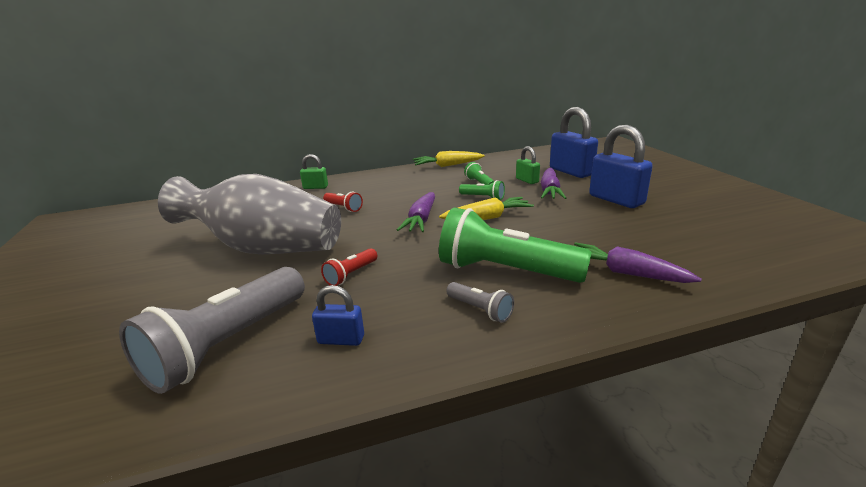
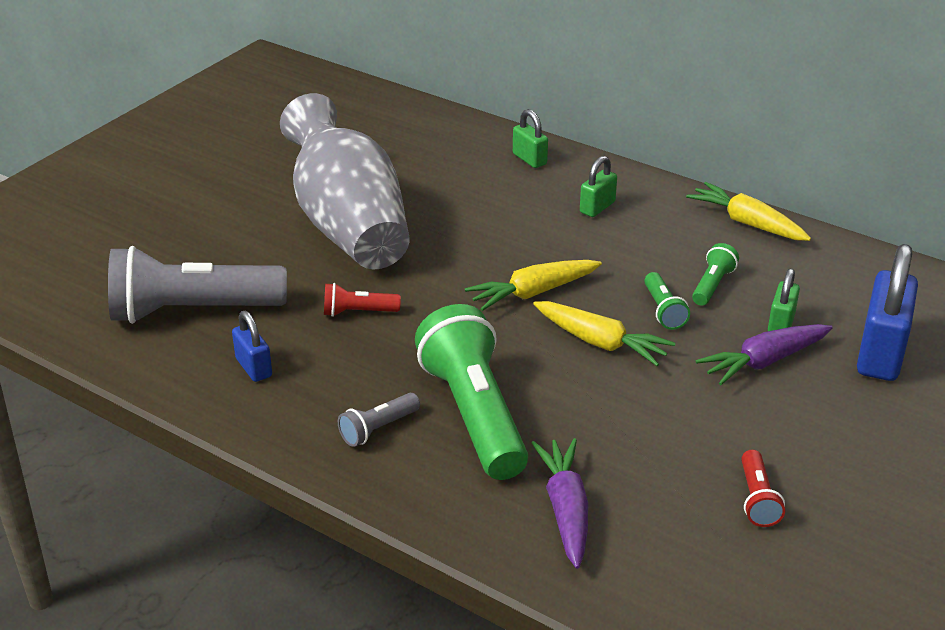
camera: 50 degrees right, 10 degrees up
(343, 208) = (498, 216): red flashlight -> red flashlight (757, 499)
(382, 186) = (597, 207): none -> green padlock
(421, 220) = (533, 293): purple carrot -> yellow carrot
(480, 310) = (378, 429): grey flashlight -> grey flashlight turned 45 degrees clockwise
(616, 200) = (807, 438): blue padlock -> none

